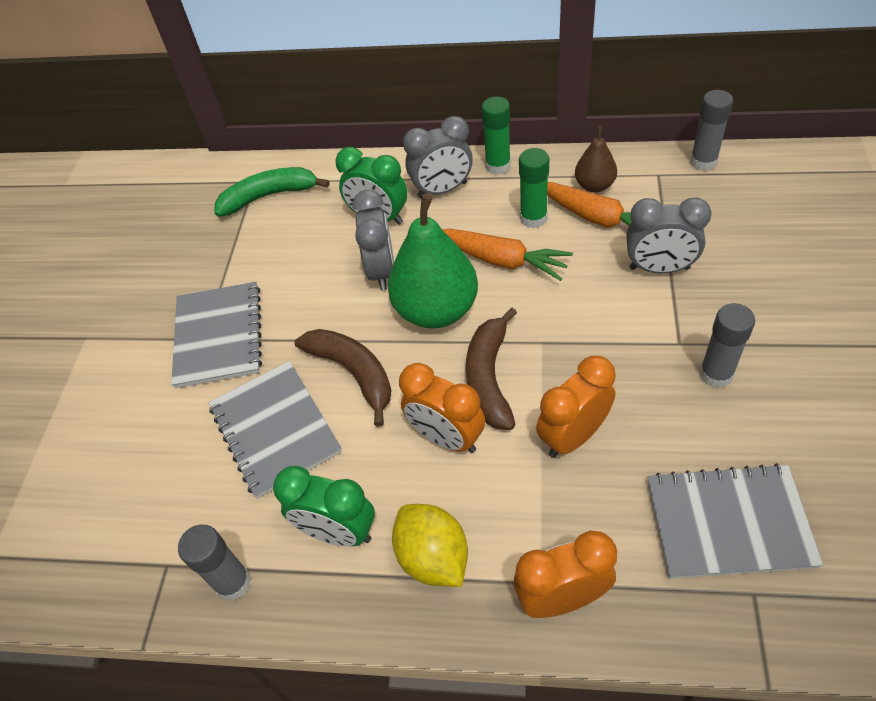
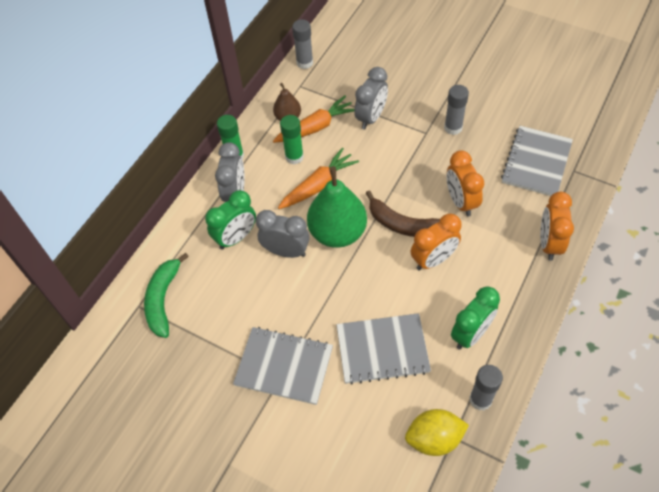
camera: 70 degrees left, 5 degrees up
(353, 373) = (361, 293): brown banana -> none
(433, 557) = (505, 292): yellow lemon -> yellow lemon (434, 439)

